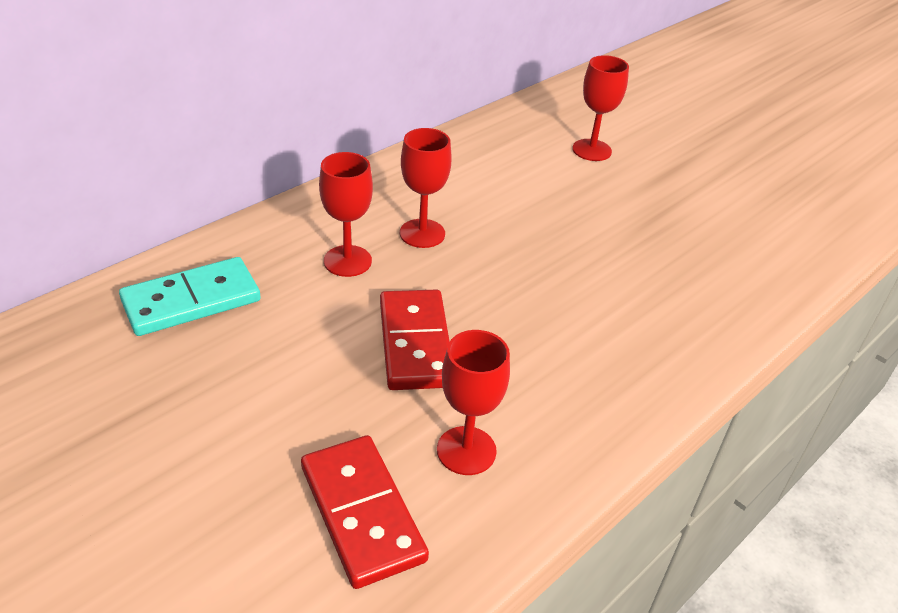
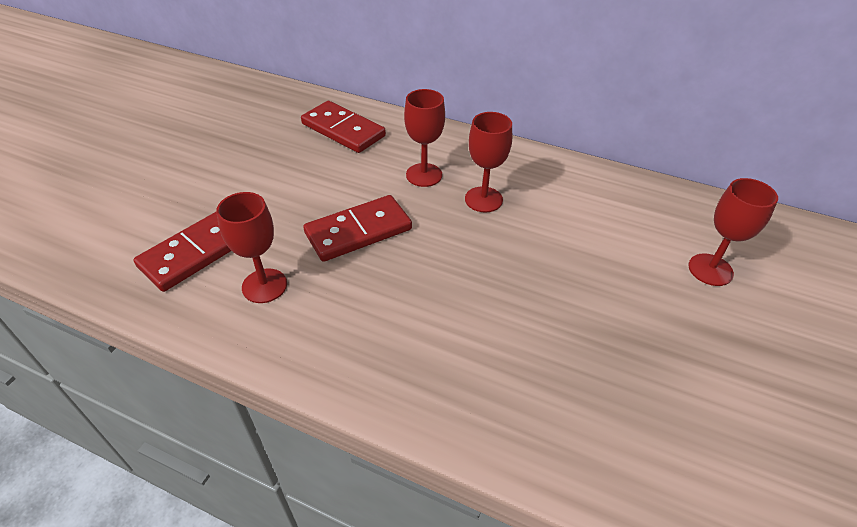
camera: 70 degrees right, 5 degrees up
(191, 301) = (343, 130): turquoise domino -> red domino

